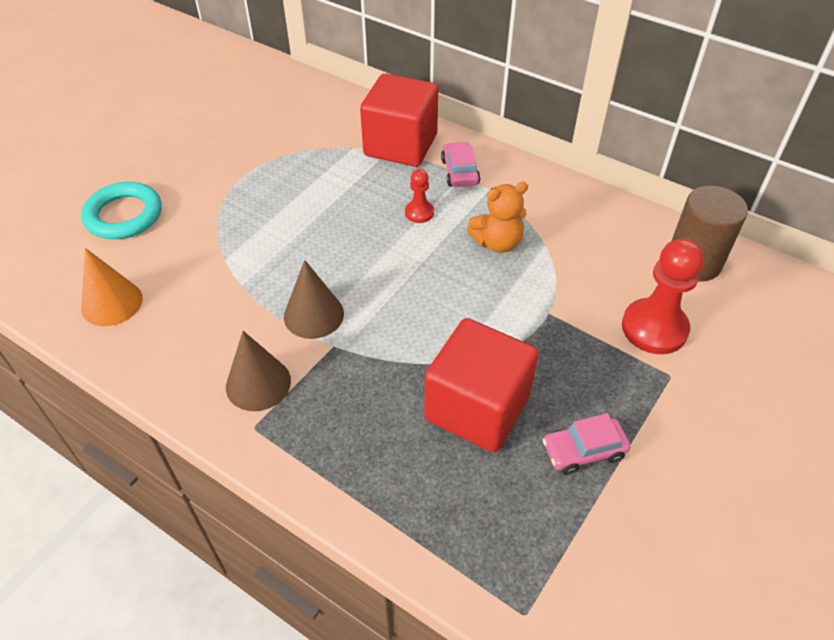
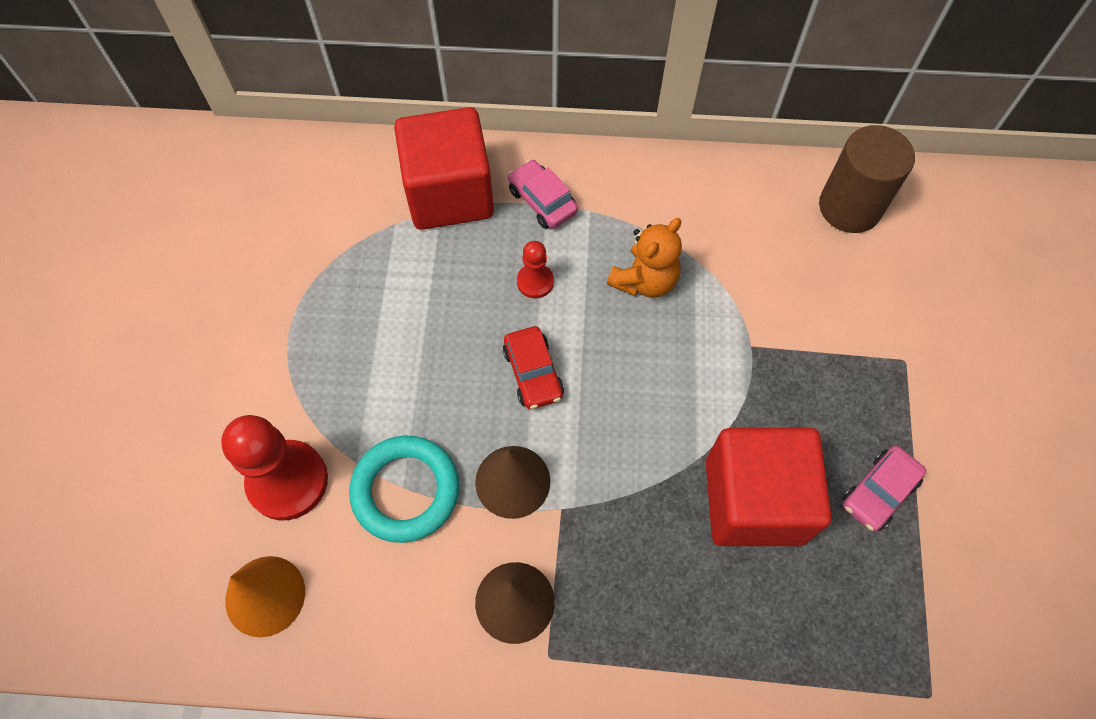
camera: 30 degrees left, 15 degrees up
(124, 215) = (180, 466): turquoise ring -> turquoise ring (406, 491)
(377, 261) = (533, 373): none -> red car
(654, 328) = (859, 311): red pawn -> red pawn (288, 481)

